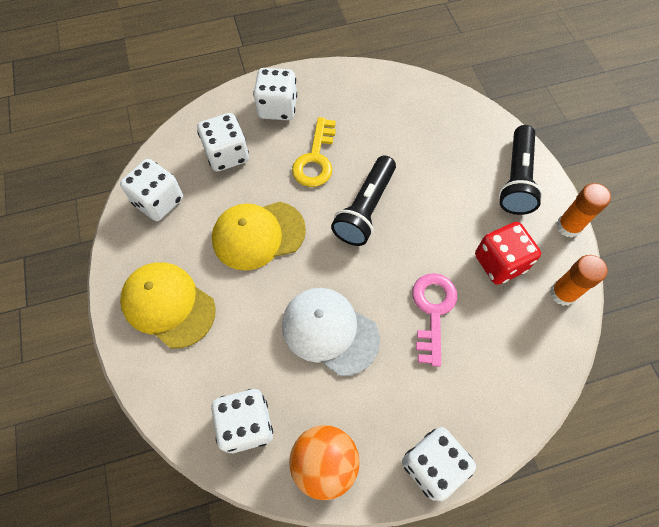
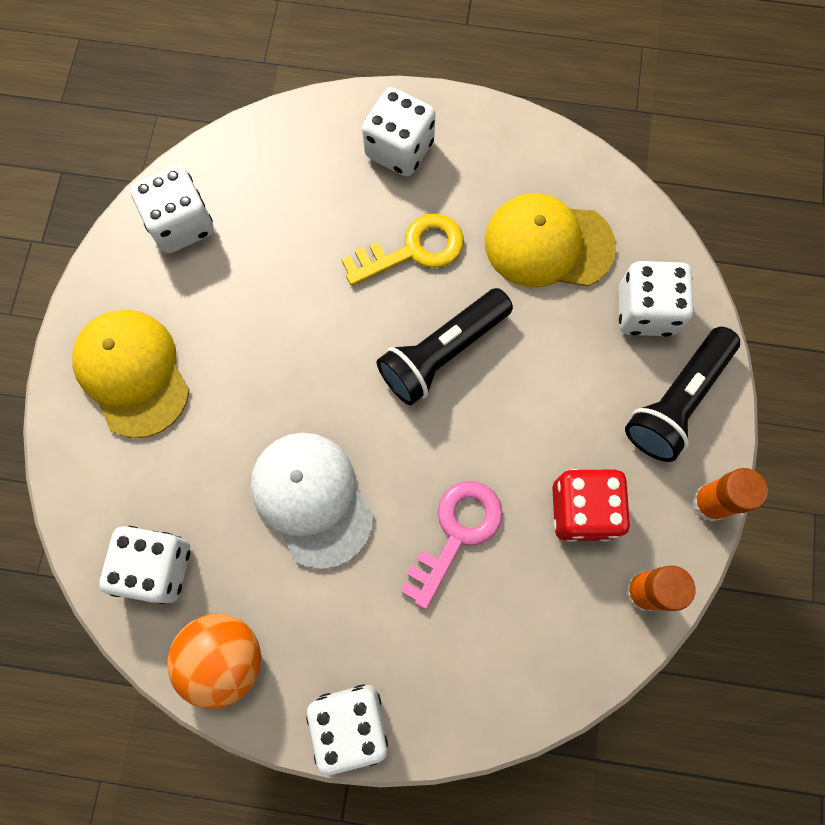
camera: 25 degrees right, 10 degrees up
(227, 155) = (298, 193): white dice -> white dice (645, 311)
(258, 235) = (285, 328): yellow cap -> yellow cap (548, 244)
(315, 159) = (413, 250): yellow key -> yellow key turned 150 degrees counterclockwise

